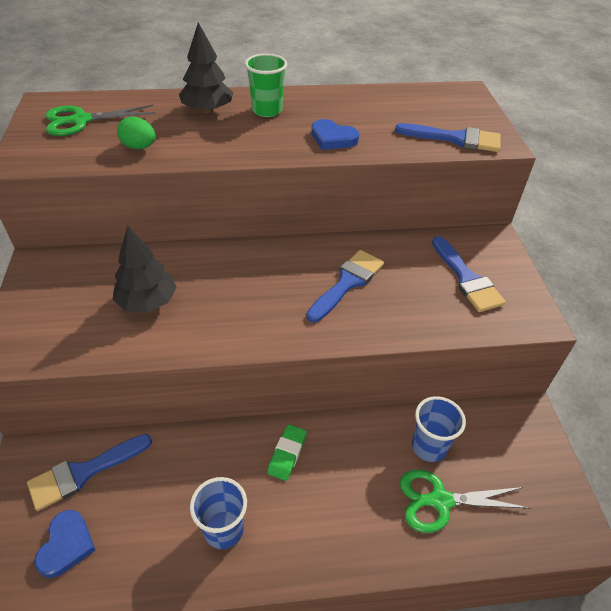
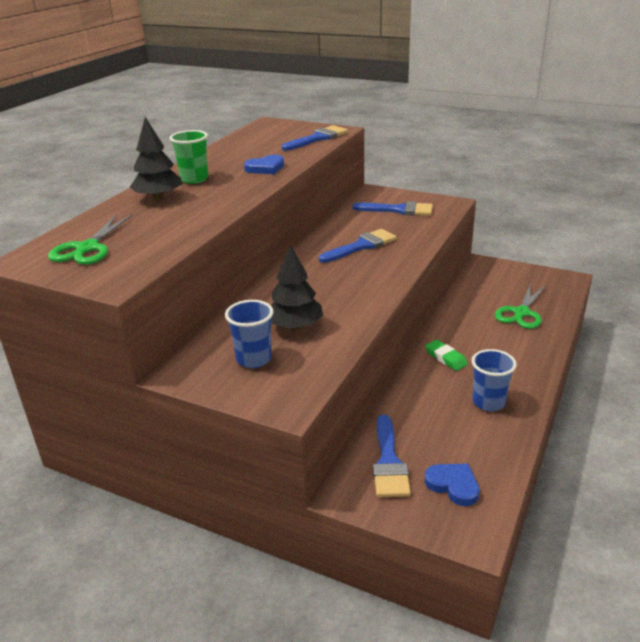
camera: 55 degrees left, 15 degrees down
(139, 147) = (173, 231): green egg -> none
(347, 283) = (361, 246): blue brush -> blue brush turned 75 degrees clockwise
(429, 446) = (480, 303): blue cup -> blue cup (254, 359)

